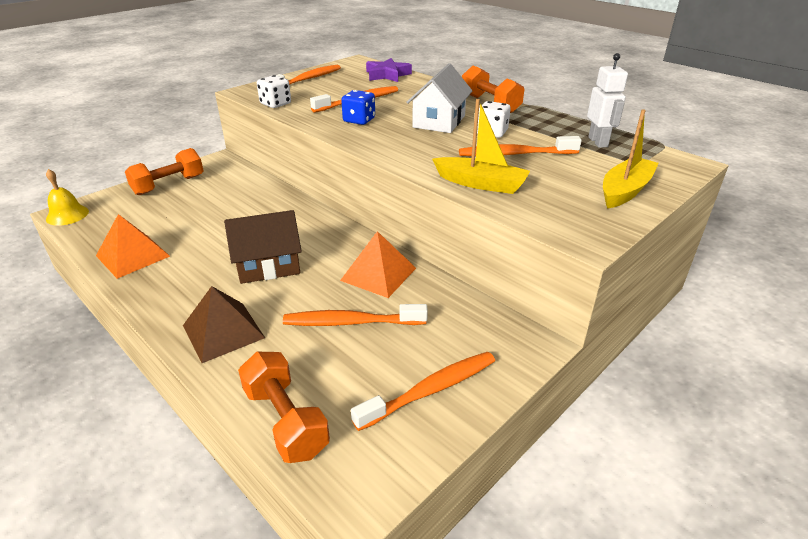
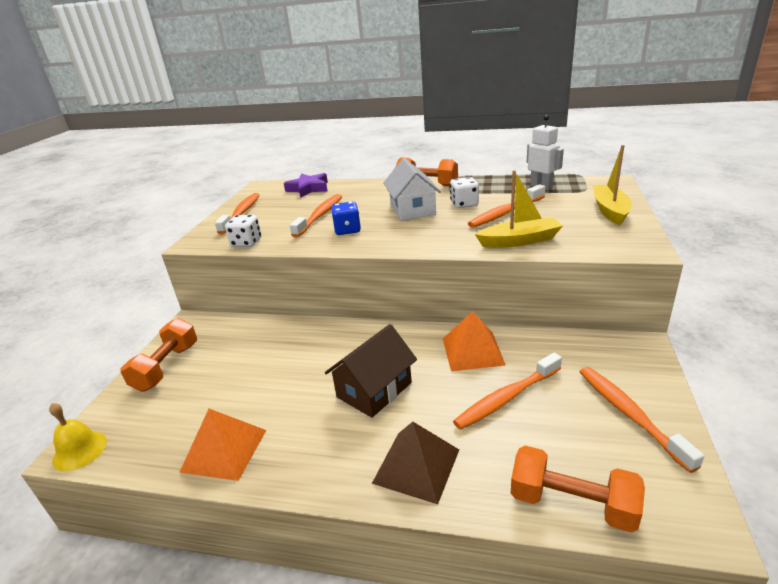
camera: 30 degrees left, 5 degrees down
(431, 390) = (629, 414): orange toothbrush -> orange toothbrush turned 45 degrees counterclockwise

